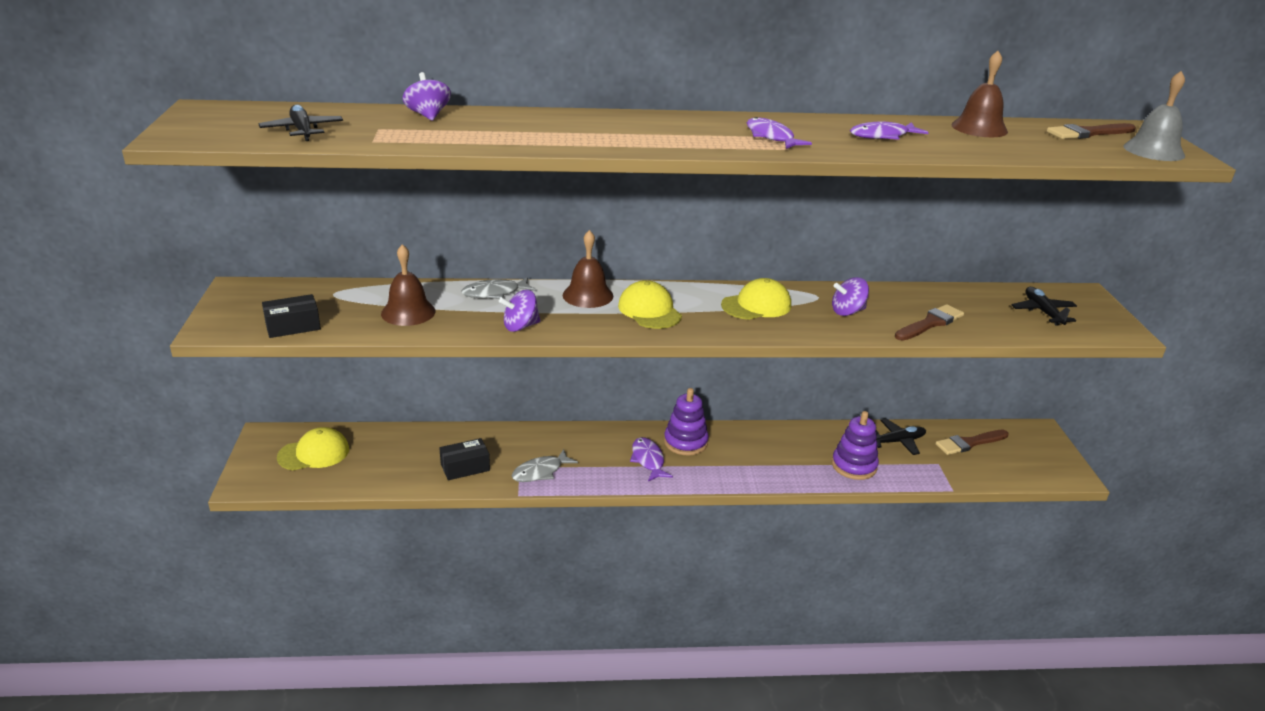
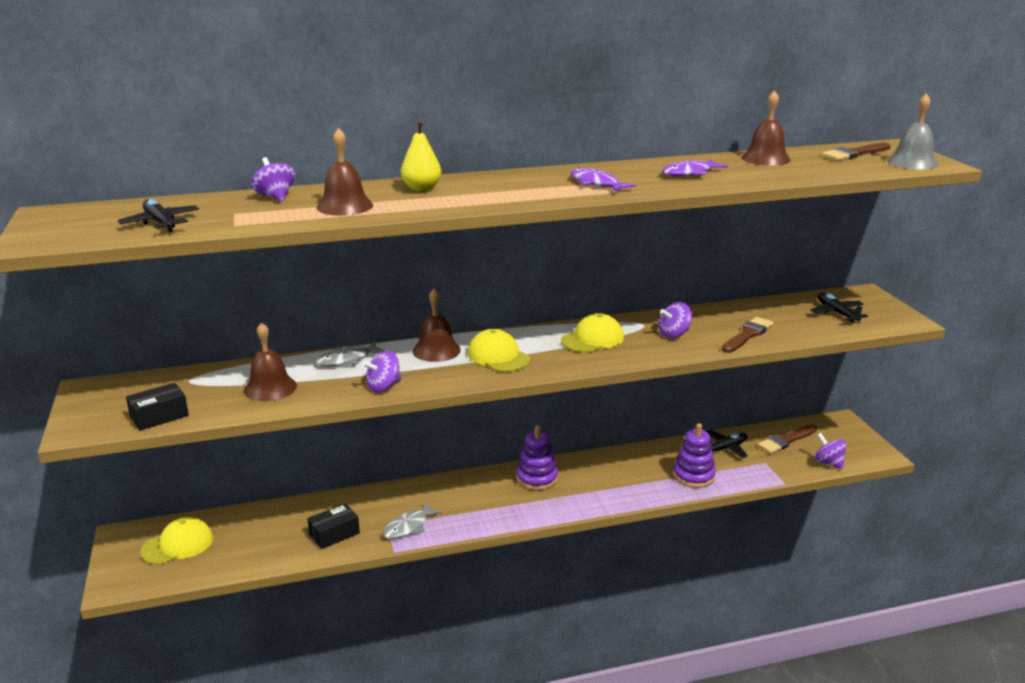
camera: 10 degrees left, 5 degrees down
(492, 133) = (345, 206): none -> brown bell
(581, 123) = (421, 189): none -> yellow pear
(648, 460) = (507, 500): purple fish -> none
(1009, 475) = (828, 463): none -> purple spinning top

